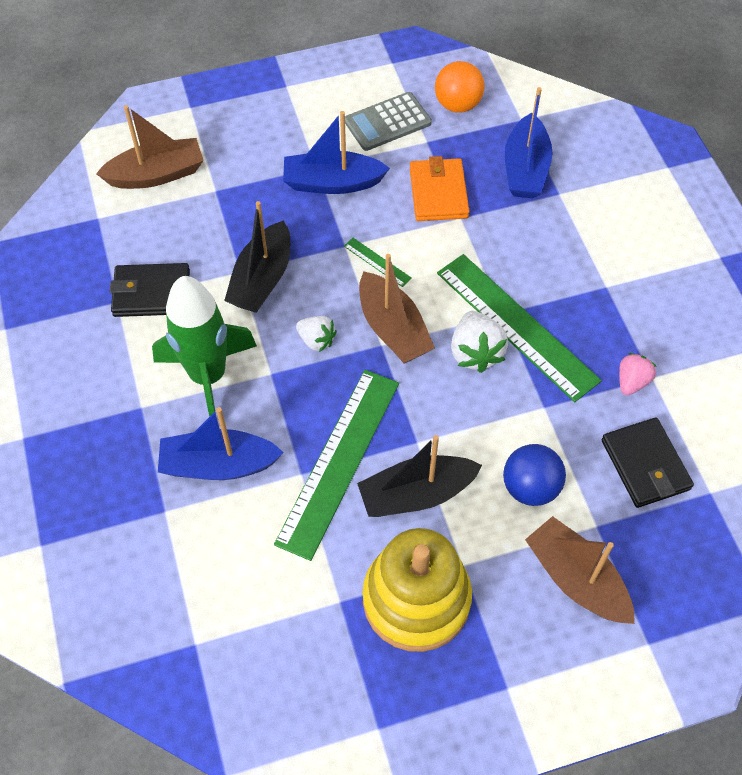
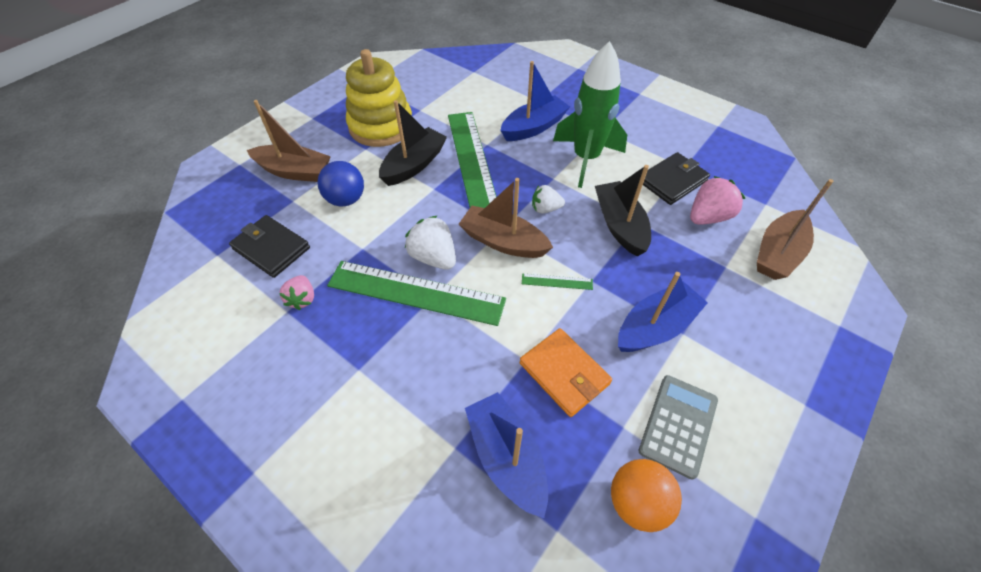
camera: 145 degrees right, 5 degrees down
(169, 238) = (708, 217): none -> pink strawberry

